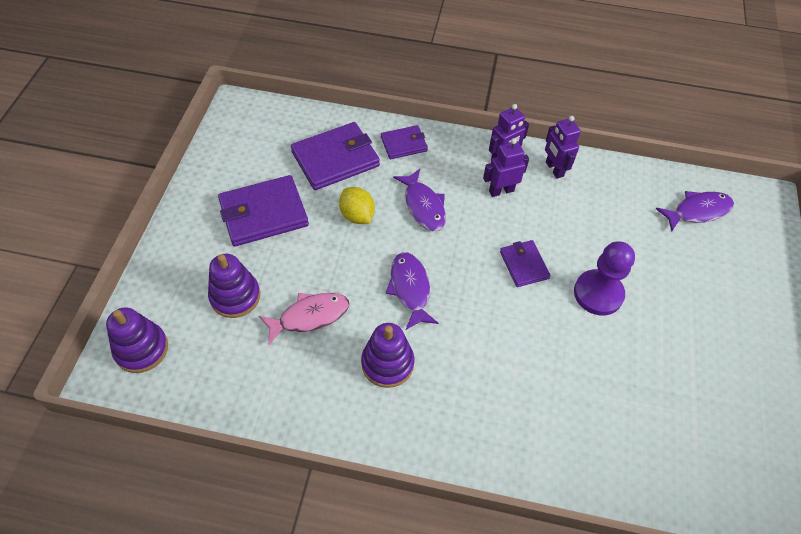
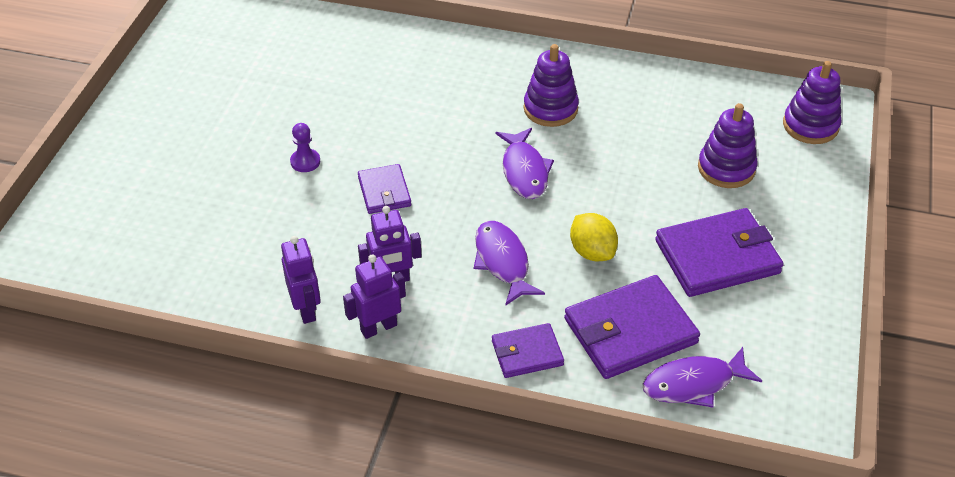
camera: 175 degrees left, 10 degrees down
(310, 316) = (637, 148): pink fish -> none
(598, 293) = (305, 161): purple pawn -> purple pawn, size x0.52
(698, 211) = (129, 248): purple fish -> purple fish (693, 384)

